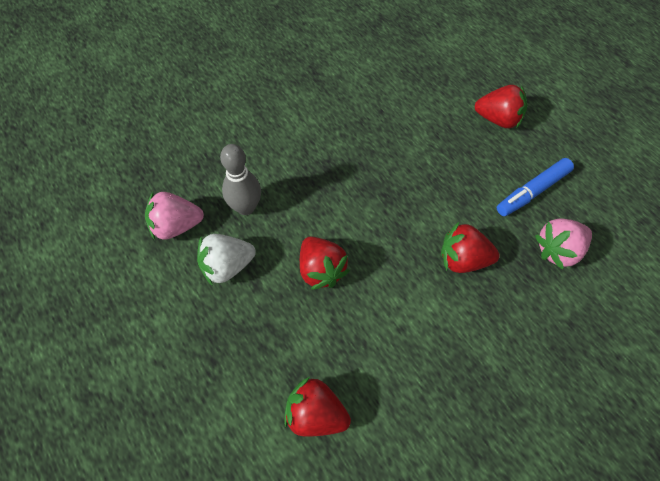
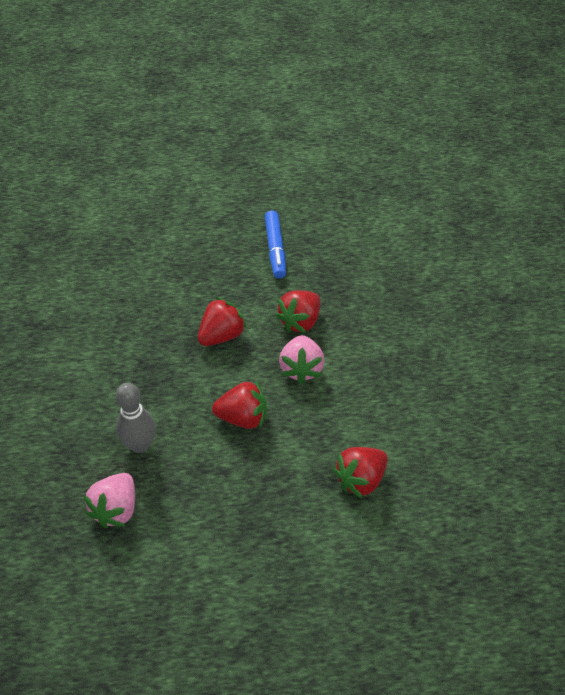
camera: 60 degrees left, 10 degrees down
(227, 266) = (189, 485): white strawberry -> none
(498, 119) = (196, 231): red strawberry -> red strawberry (221, 335)
(558, 250) = (332, 263): pink strawberry -> pink strawberry (301, 368)

